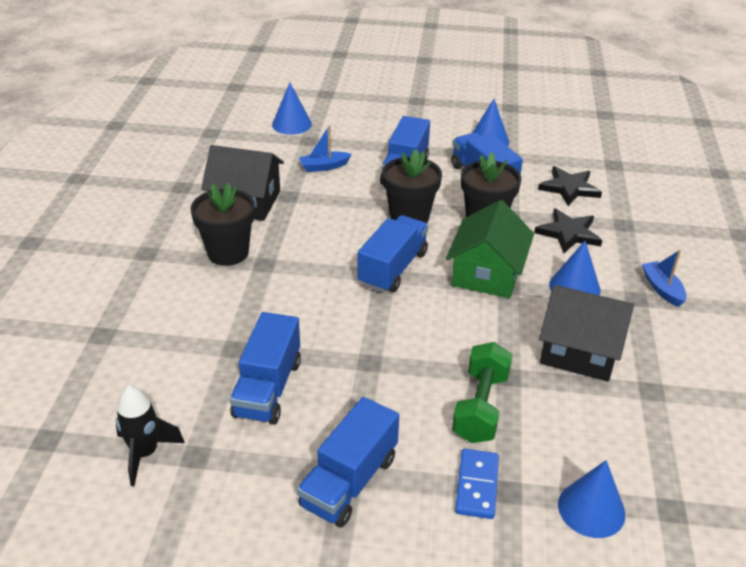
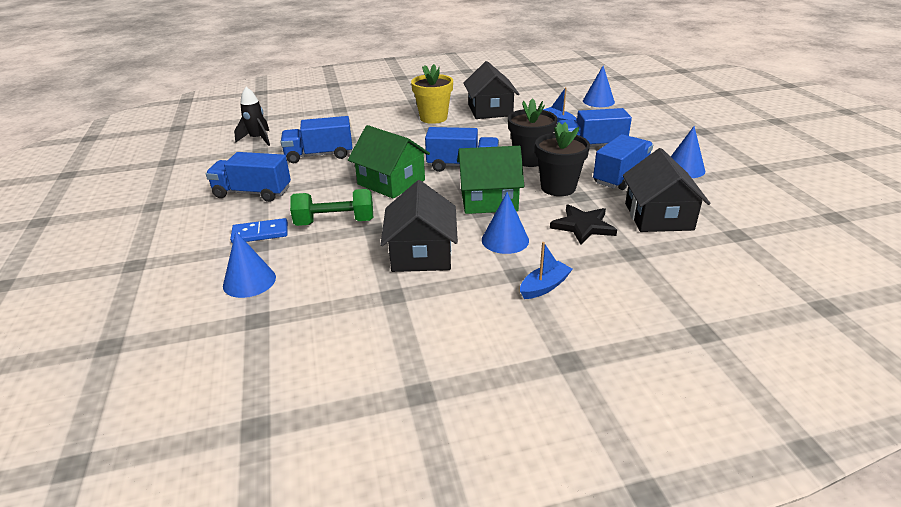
camera: 70 degrees right, 5 degrees down
(228, 253) = (433, 118): black flower pot -> yellow flower pot
(400, 336) = (391, 182): none -> green house
(569, 188) = (658, 216): black star -> black house

